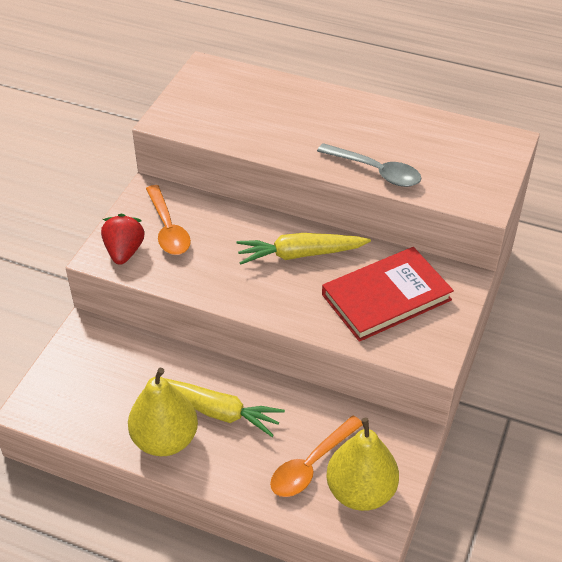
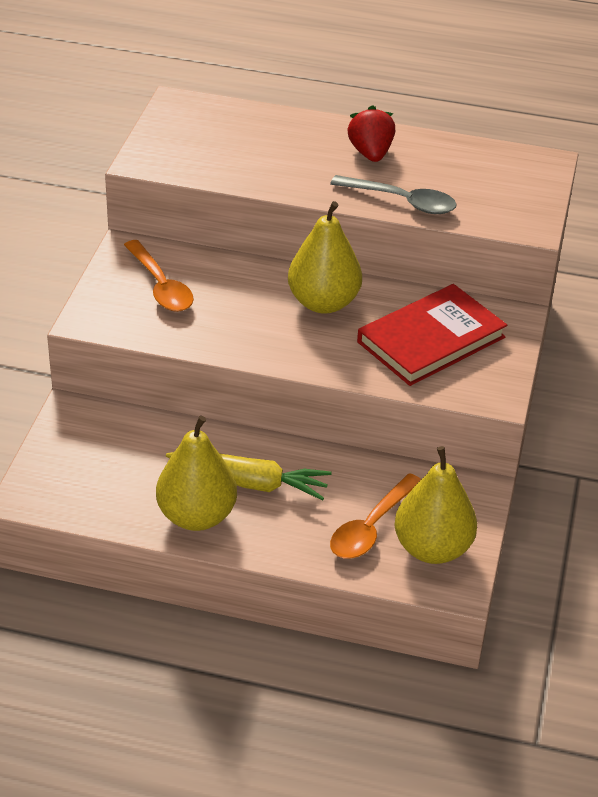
camera: 10 degrees left, 5 degrees down
(124, 252) = (114, 313): red strawberry -> red strawberry (370, 153)
(300, 254) = (323, 303): yellow carrot -> yellow pear

